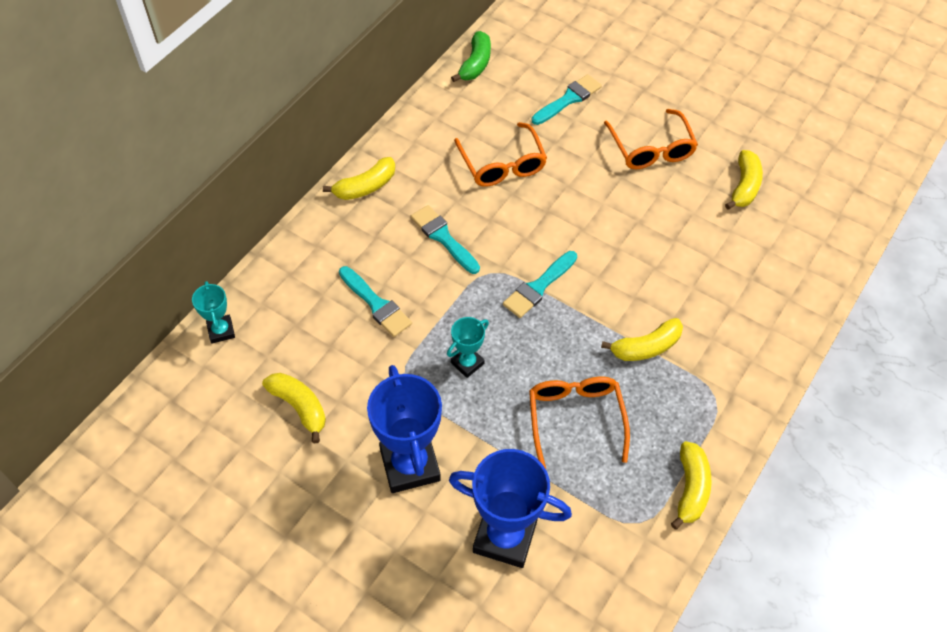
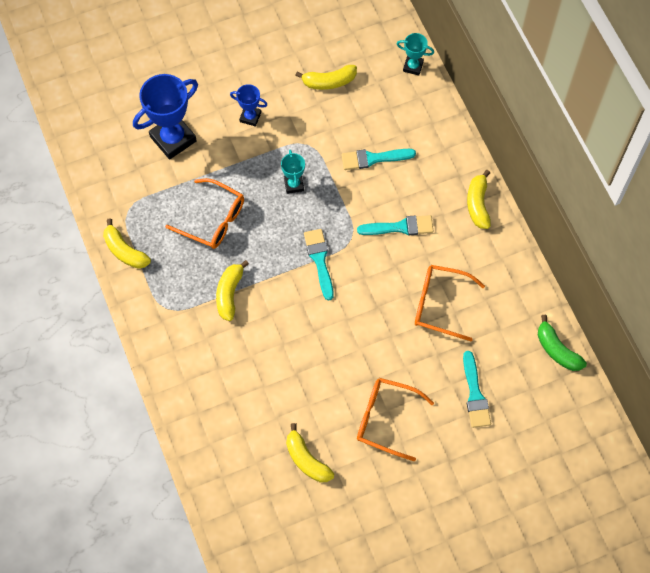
camera: 125 degrees right, 10 degrees up
(410, 465) = (250, 117): blue trophy -> blue trophy, size x0.51

